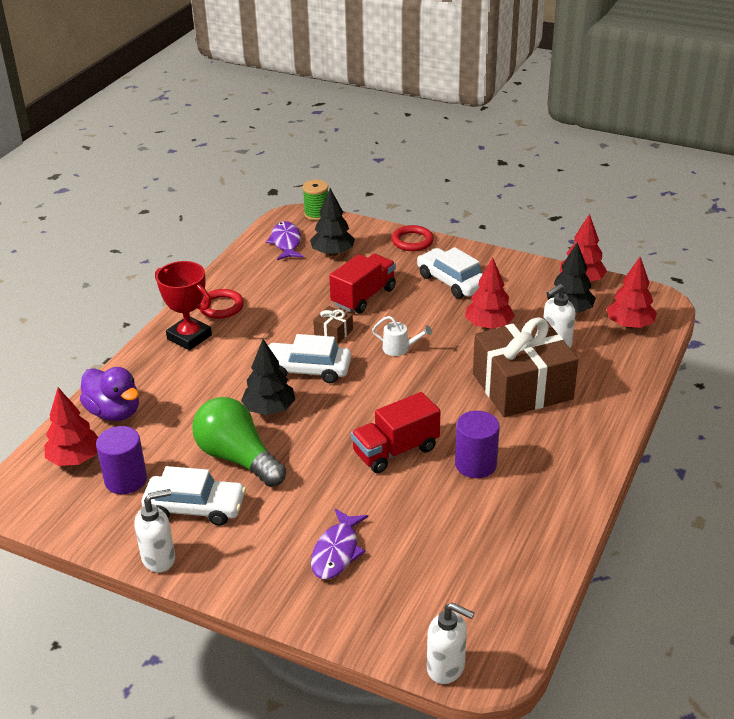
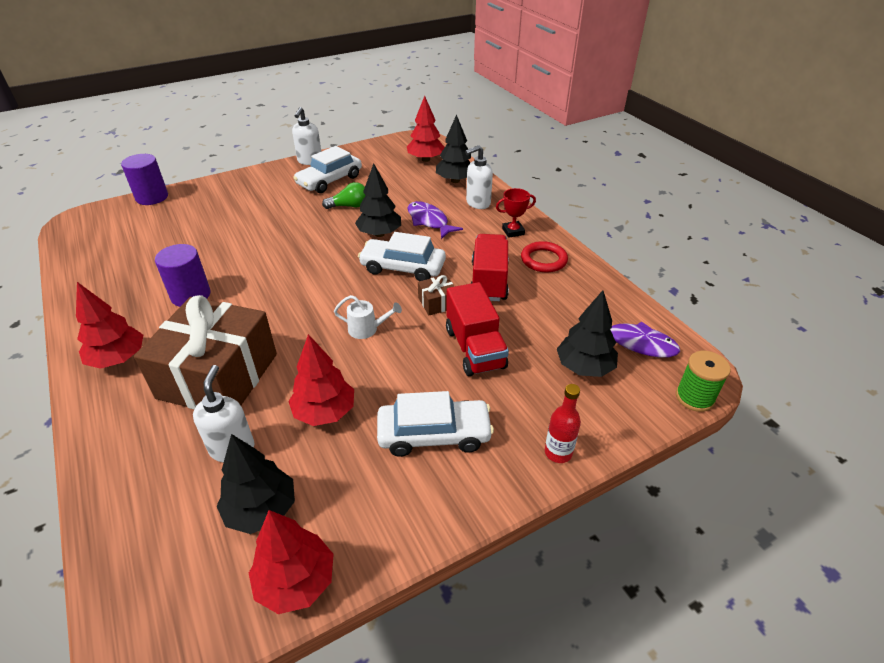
camera: 125 degrees right, 5 degrees up
(114, 412) = (455, 180): purple duck -> black tree
(126, 480) = (385, 168): purple cylinder -> purple cylinder (152, 197)
(189, 337) = (513, 231): red trophy -> red trophy, size x0.59
(238, 458) = (349, 206): green light bulb -> green light bulb, size x0.52
(307, 370) = (403, 268): white car -> white car turned 120 degrees counterclockwise
(337, 552) = (223, 209): purple fish -> purple fish (429, 221)
(395, 451) = (260, 267): red truck -> red truck (489, 281)
(400, 348) = (367, 329): white watering can -> white watering can turned 135 degrees counterclockwise
(412, 241) = (558, 452): red ring -> red bottle
(446, 667) = (101, 209): white soap dispenser -> white soap dispenser (477, 203)
(629, 325) = (163, 553): red tree -> red tree (118, 359)

